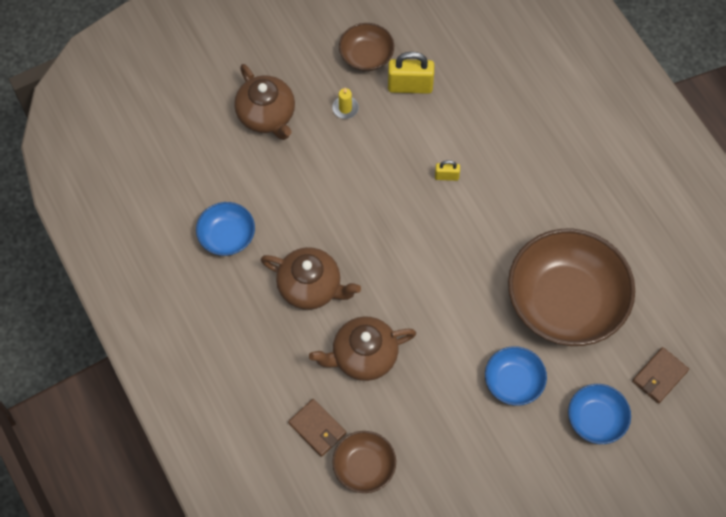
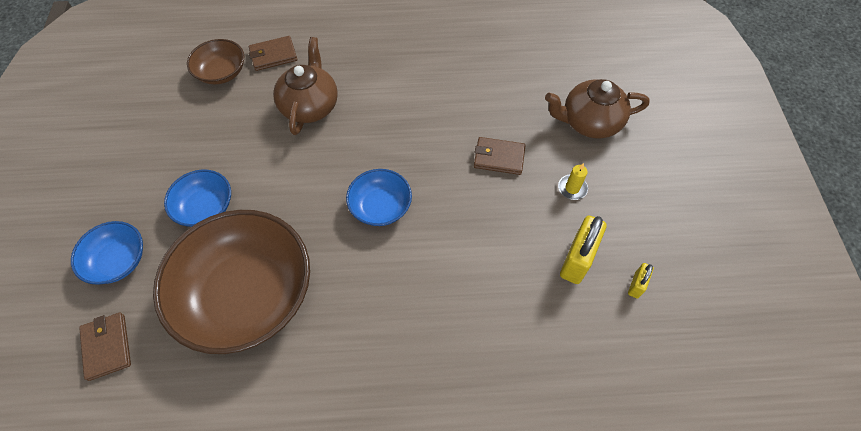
camera: 115 degrees right, 5 degrees down
(227, 236) = (476, 55): blue bowl -> blue bowl (380, 206)
(311, 287) = (395, 93): brown teapot -> none
(342, 172) = (499, 158): none -> brown wallet
(366, 56) = (633, 233): brown bowl -> none
(446, 176) = (449, 247): yellow padlock -> yellow padlock (636, 285)

